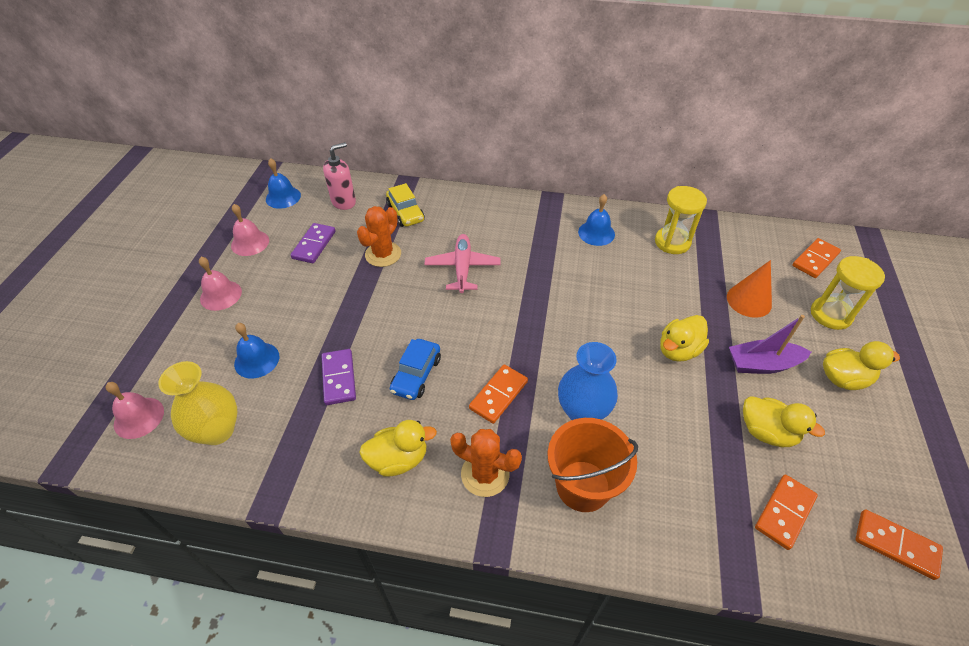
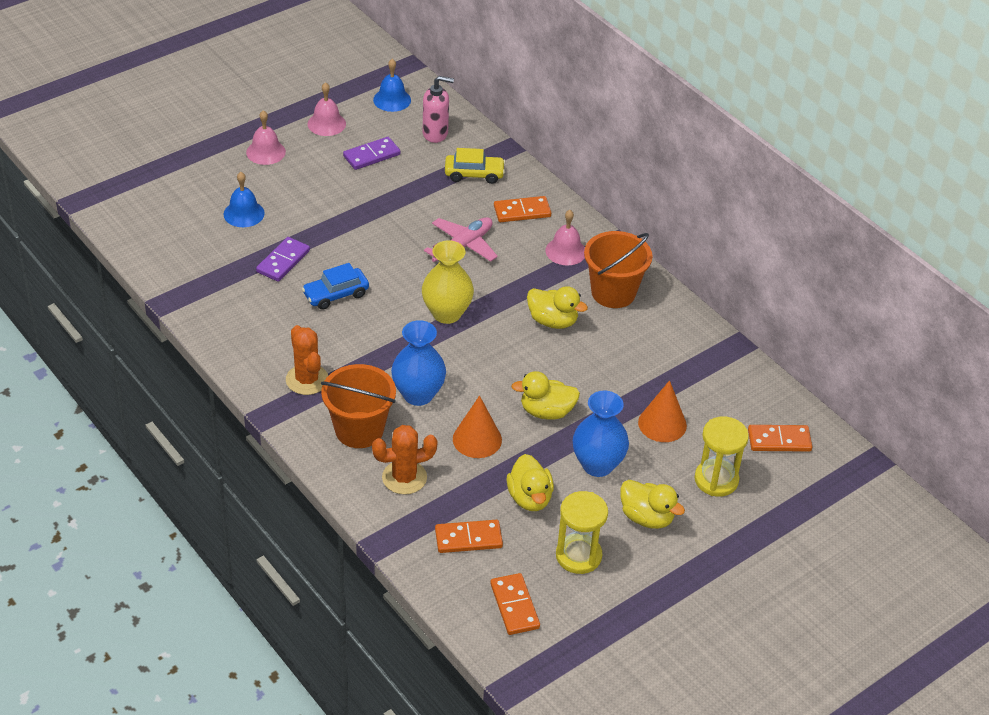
camera: 40 degrees right, 5 degrees down
(139, 417) = (140, 201): pink bell -> pink bell (565, 251)
(217, 430) = (177, 241): yellow vase -> yellow vase (446, 313)
(383, 254) = (415, 196): orange cactus -> orange cactus (404, 477)
(398, 459) = (265, 334): yellow duck -> yellow duck (552, 321)
(405, 213) = (474, 174): yellow car -> yellow car turned 105 degrees counterclockwise
(498, 395) = (374, 345): orange domino -> orange domino (522, 211)
(596, 233) = (613, 292): blue bell -> orange bucket
(669, 414) = (477, 439): none -> orange cone
(672, 242) = (669, 343): yellow hourglass -> yellow hourglass (578, 556)
(762, 364) = (597, 465): purple boat -> blue vase

